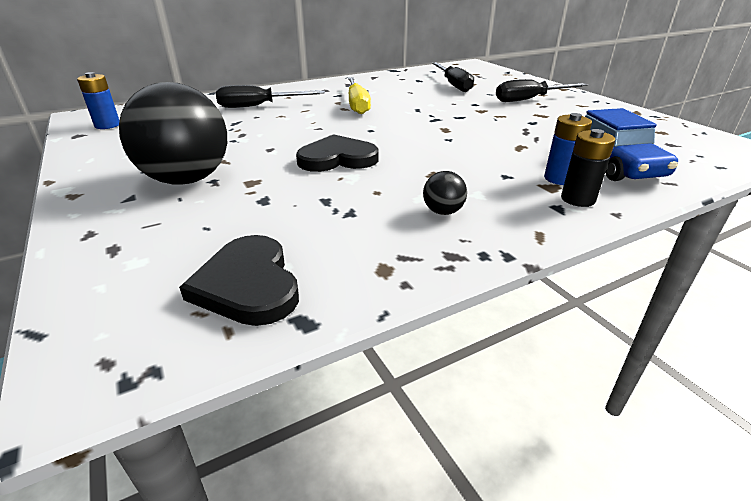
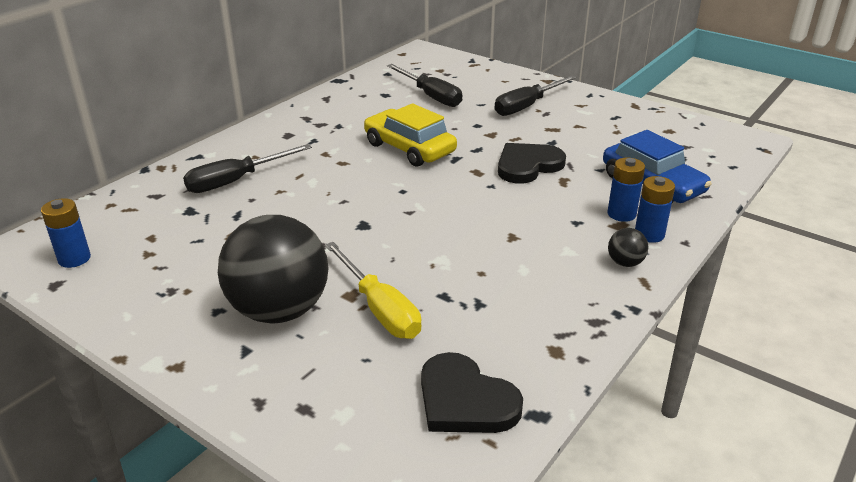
camera: 25 degrees left, 0 degrees up
(337, 158) = (406, 240): black heart -> black heart (528, 165)
(357, 105) = (352, 153): yellow screwdriver -> yellow screwdriver (379, 309)
(404, 108) = (409, 148): none -> yellow car
(443, 212) = (555, 279): black ball -> black ball (625, 263)
(578, 199) = (649, 234): black battery -> blue battery

